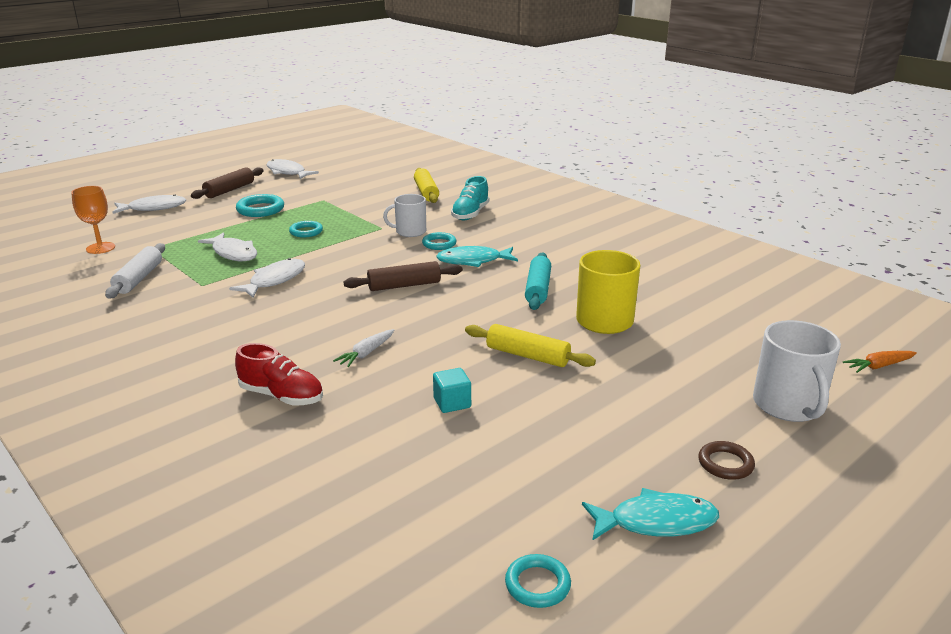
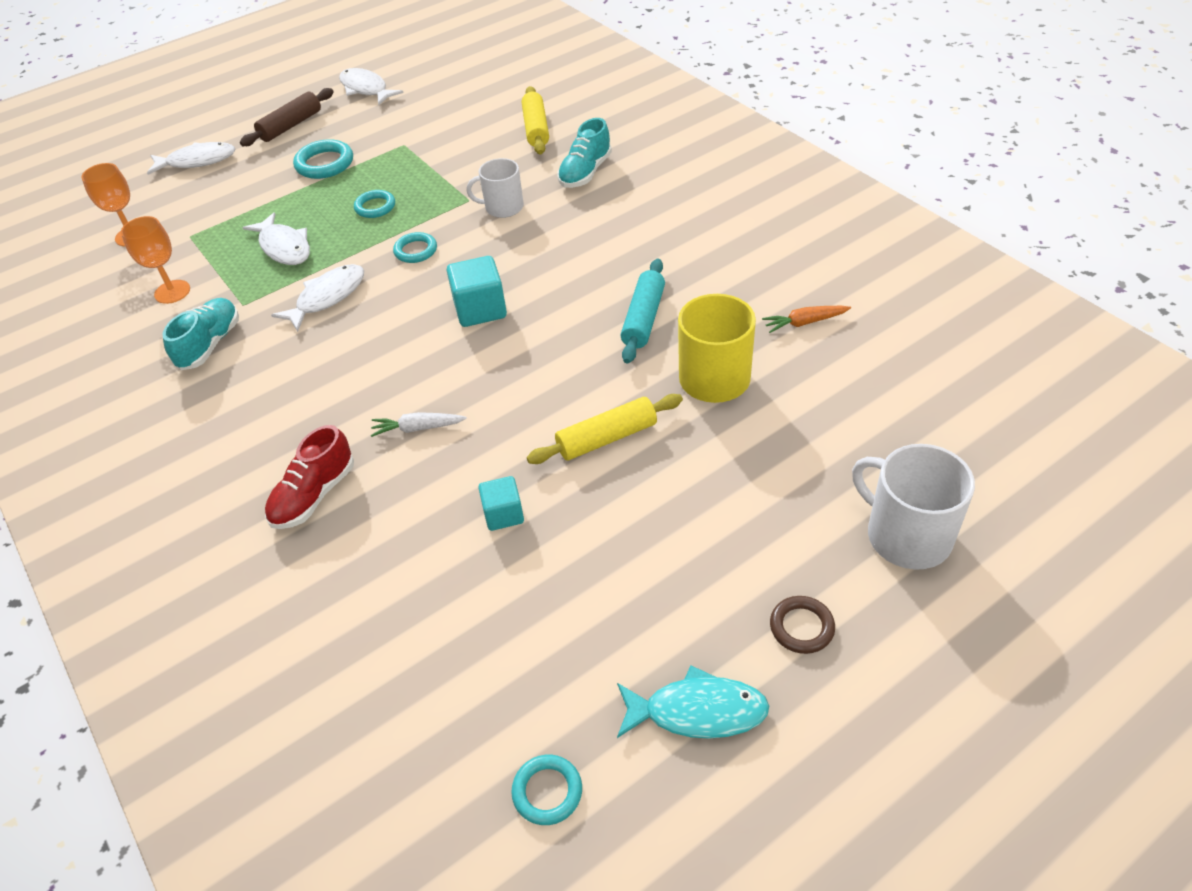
camera: 10 degrees right, 20 degrees up
(139, 278) = (172, 292): white rolling pin -> orange goblet
(176, 308) = (210, 344): none -> turquoise shoe
(281, 396) = (314, 495): red shoe -> red shoe turned 90 degrees clockwise
(366, 353) = (418, 428): white carrot -> white carrot turned 45 degrees clockwise
(404, 285) = (480, 309): brown rolling pin -> turquoise cube
(439, 244) = (535, 231): turquoise ring -> turquoise ring (415, 251)
(473, 261) = (572, 264): turquoise fish -> none
(527, 356) = (607, 438): yellow rolling pin -> yellow rolling pin turned 60 degrees counterclockwise
(788, 405) = (906, 535): white mug -> white mug turned 135 degrees clockwise
(878, 366) = (1044, 471): orange carrot -> orange carrot (804, 322)

